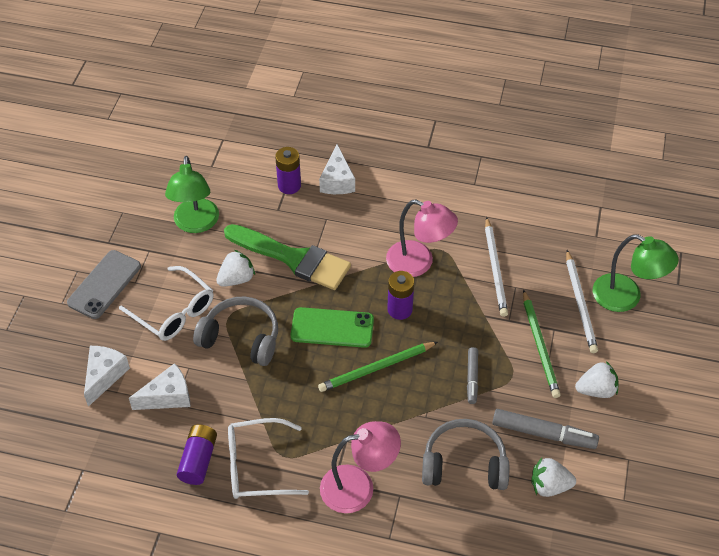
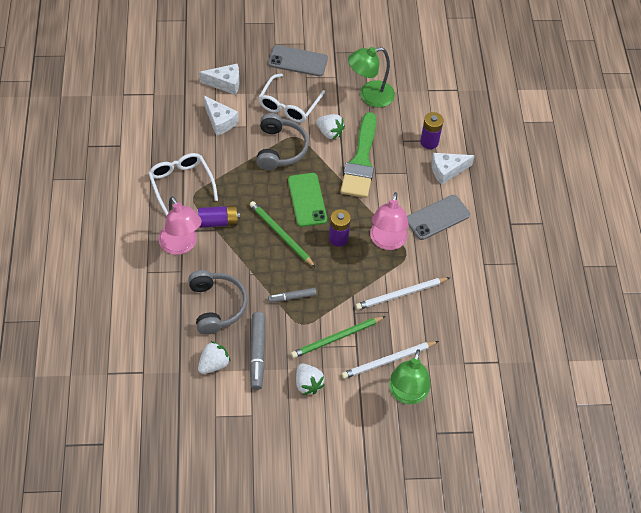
camera: 70 degrees right, 5 degrees up
(198, 460) = (177, 151): purple battery -> purple battery (218, 222)
(399, 207) = (437, 217): none -> grey phone
(549, 486) = (214, 364): white strawberry -> white strawberry turned 60 degrees clockwise

